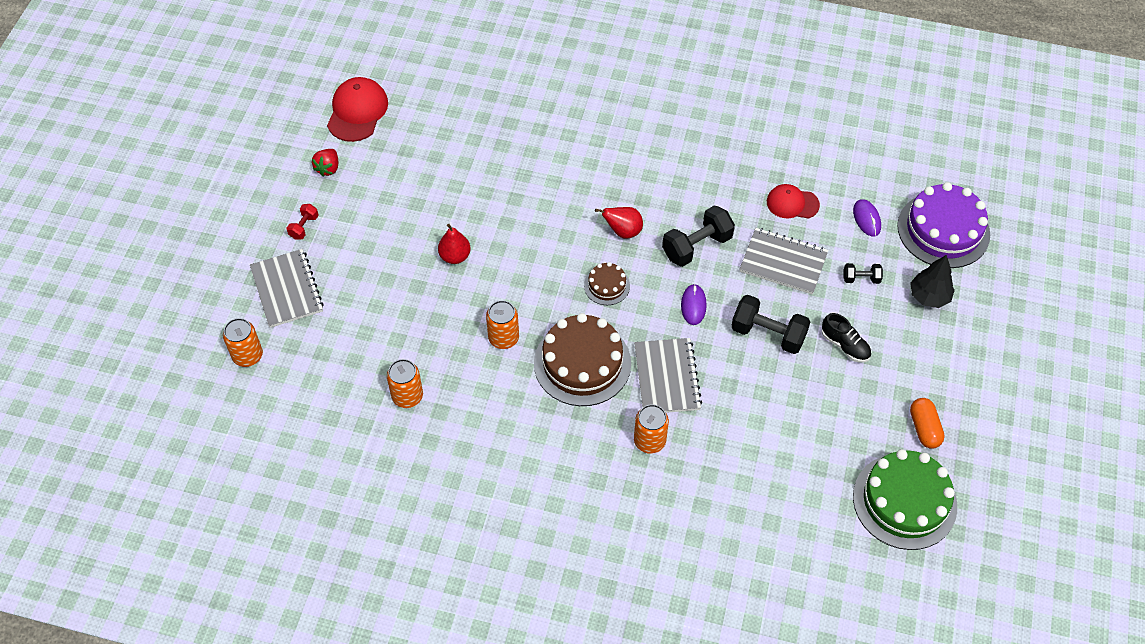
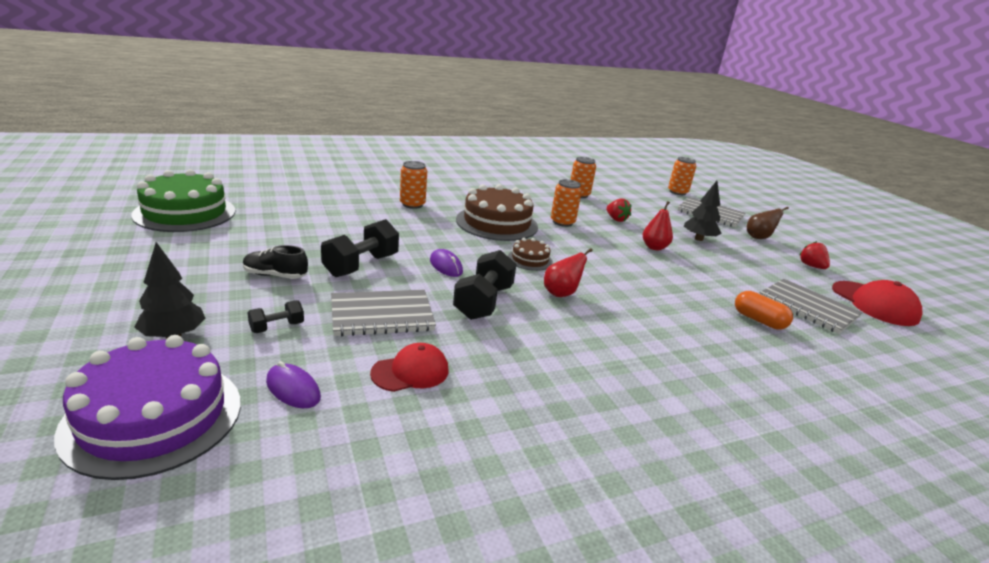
camera: 140 degrees right, 30 degrees down
(304, 227) = (758, 237): red dumbbell -> brown pear
(382, 251) = (698, 239): none -> black tree
(430, 321) = (616, 219): none -> red strawberry
(667, 377) = (428, 229): grey notebook -> grey notebook (807, 308)
(768, 334) = (361, 265): black dumbbell -> black dumbbell turned 45 degrees counterclockwise
(924, 428) = (169, 246): orange capsule -> orange capsule (759, 320)

